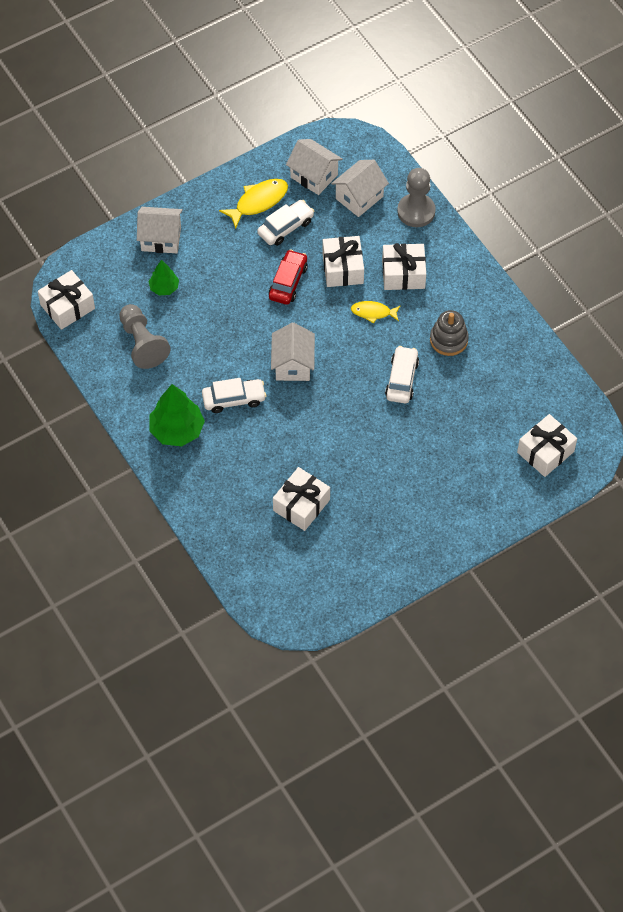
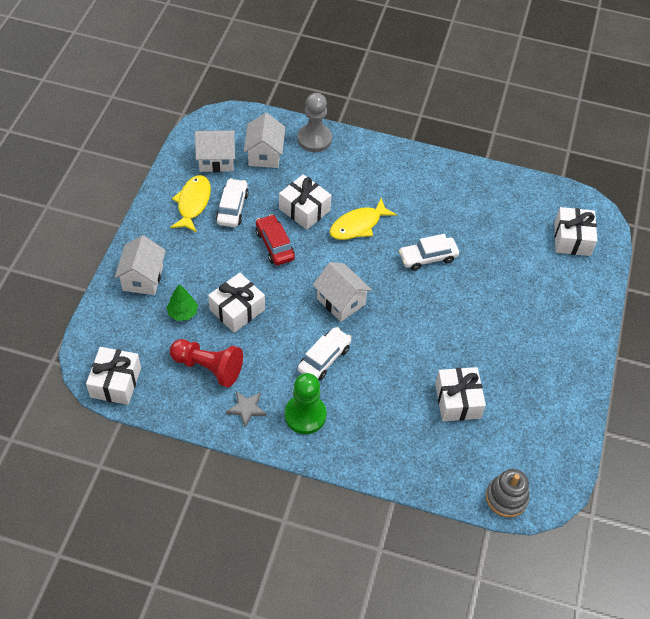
camera: 45 degrees left, 5 degrees down
(140, 394) = (246, 409): none -> grey star
(142, 343) = (208, 367): grey pawn -> red pawn
(161, 239) = (143, 278): white house -> white house turned 45 degrees counterclockwise
(177, 430) = (305, 415): green tree -> green pawn
(373, 312) = (358, 225): yellow fish -> yellow fish, size x1.55
(402, 379) = (428, 257): white car -> white car turned 75 degrees counterclockwise
(403, 274) = (350, 185): white gift -> white gift (237, 310)
(448, 340) = (429, 209): grey stacking toy -> grey stacking toy (506, 498)

